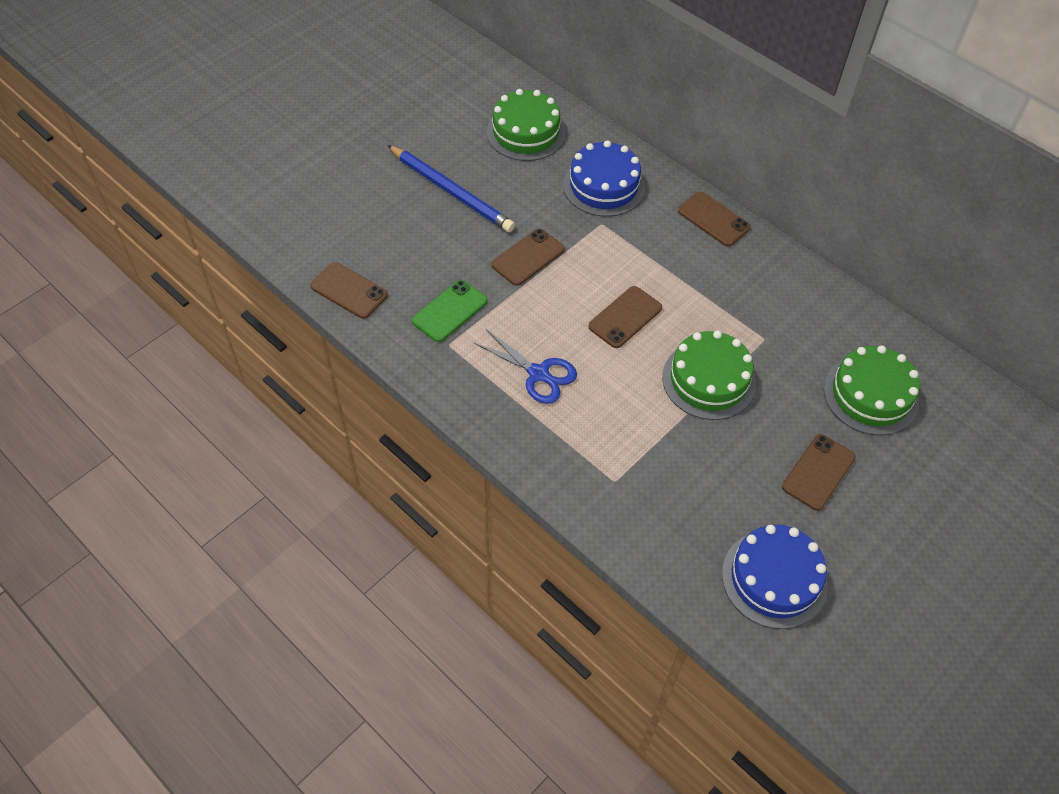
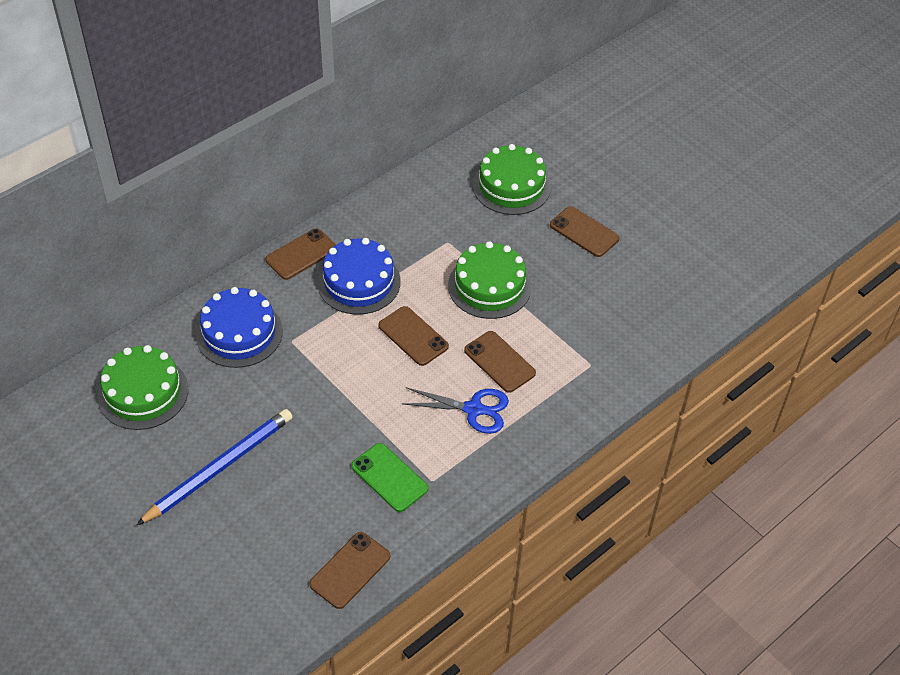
camera: 85 degrees left, 5 degrees down
(528, 257) = (327, 405): brown phone -> brown phone (499, 362)
(538, 374) = (473, 409): blue scissors -> blue scissors turned 60 degrees clockwise
(774, 578) = (679, 275): blue cake -> blue cake (359, 282)

